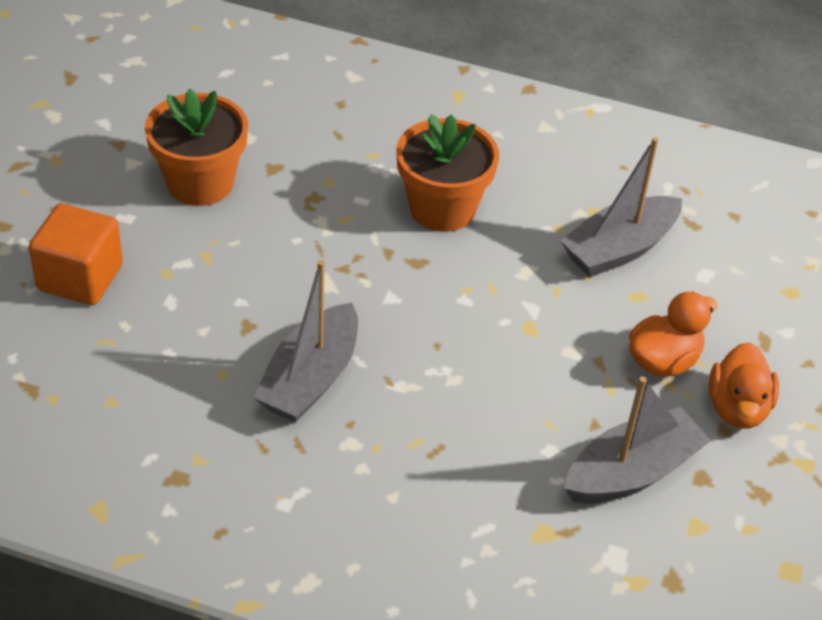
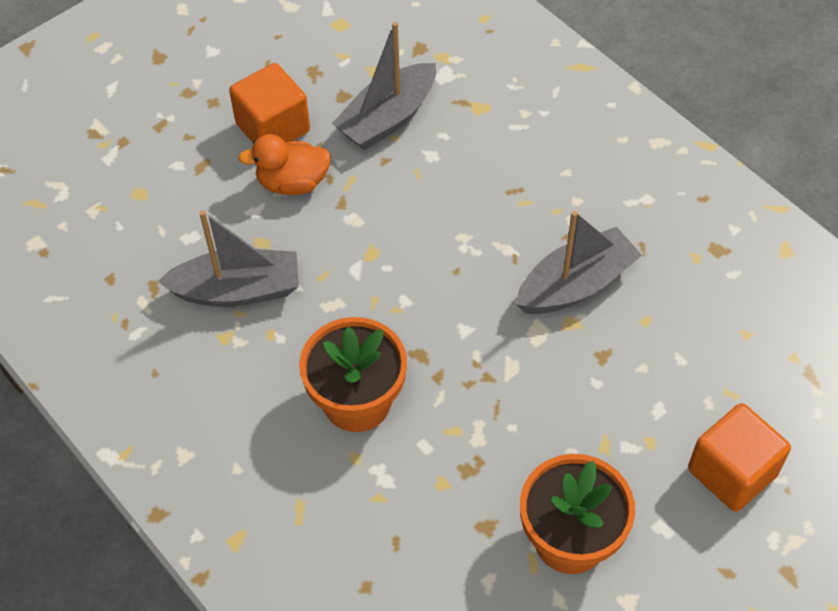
camera: 145 degrees left, 10 degrees up
(632, 472) = (387, 118): grey boat -> grey boat turned 45 degrees counterclockwise
(737, 408) = (273, 128): orange duck -> orange cube

